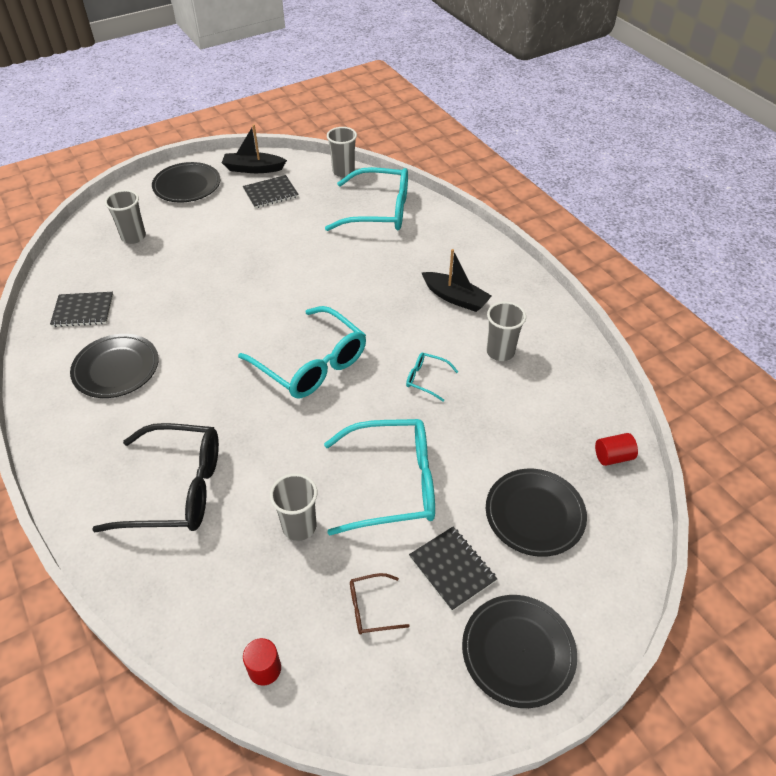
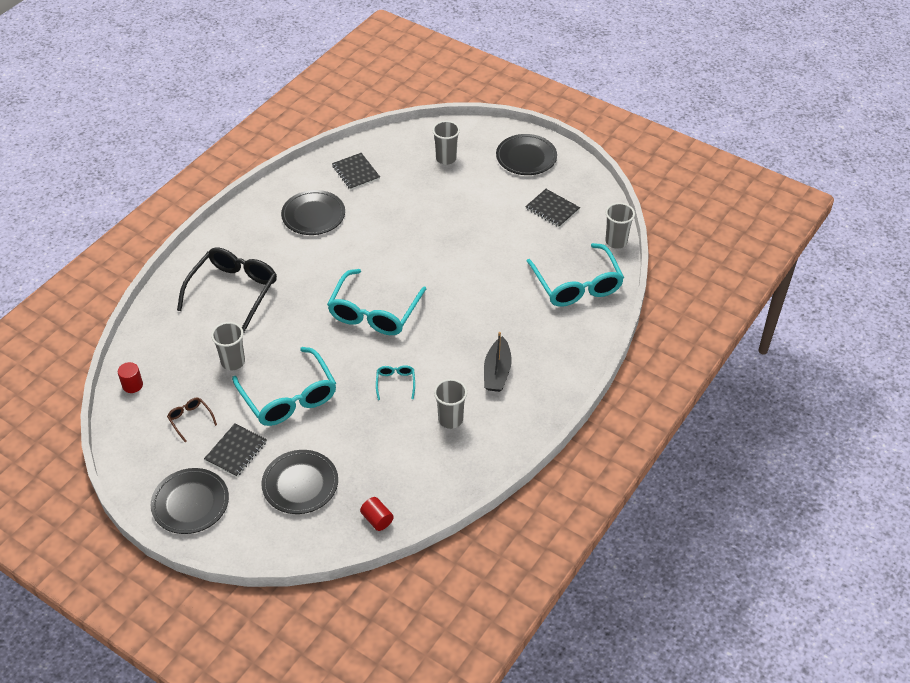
camera: 65 degrees right, 0 degrees up
(176, 489) = (233, 291): black glasses -> black glasses turned 135 degrees counterclockwise
(253, 169) = (577, 185): black boat -> none

